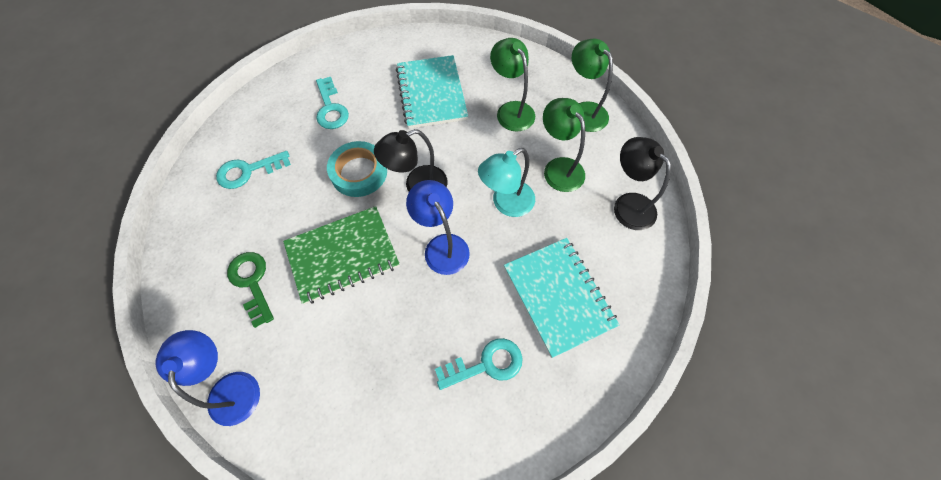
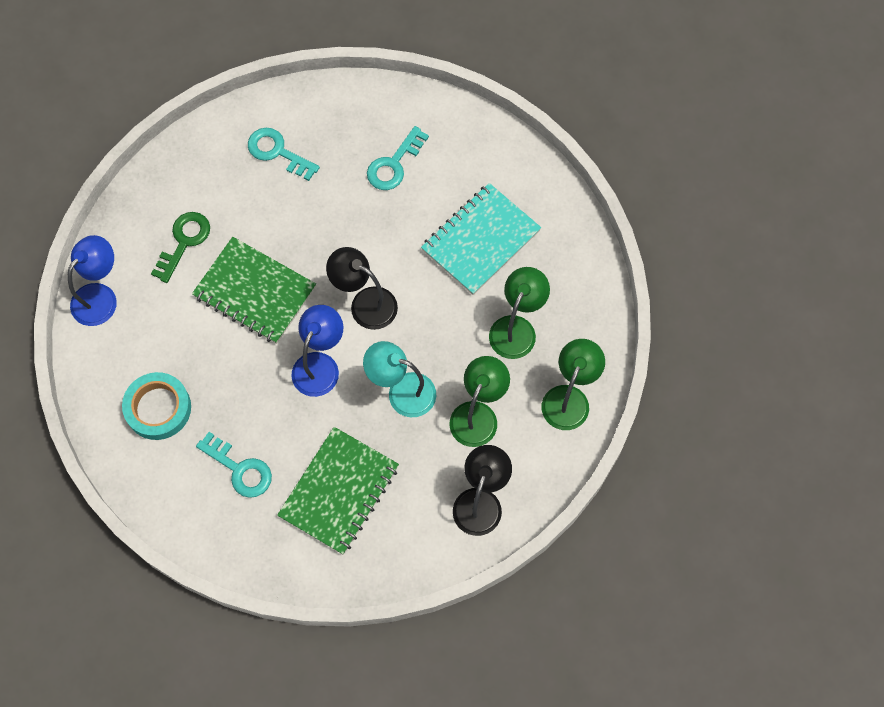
camera: 55 degrees right, 5 degrees up
(359, 172) = (343, 243): turquoise tape -> turquoise tape (158, 408)
(558, 296) = (339, 491): turquoise notebook -> green notebook

